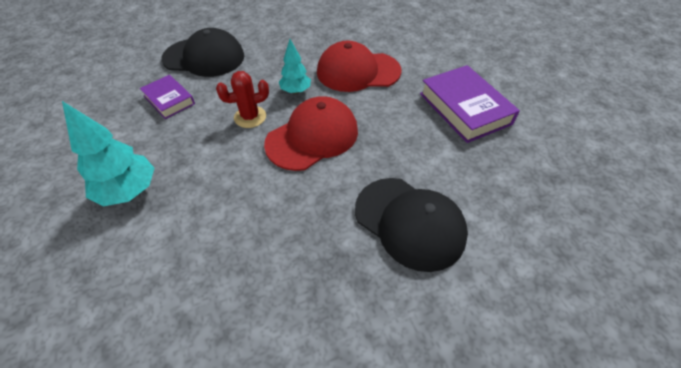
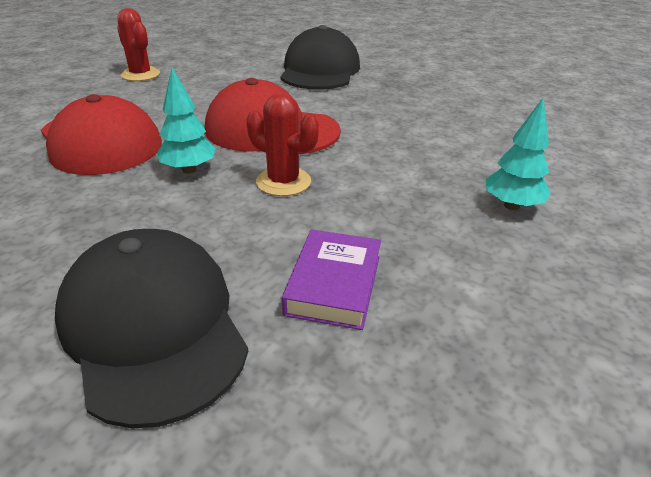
camera: 125 degrees left, 15 degrees down
(129, 191) = (511, 205): turquoise tree -> turquoise tree, size x0.63
(464, 108) = (140, 75): purple book -> red cactus

